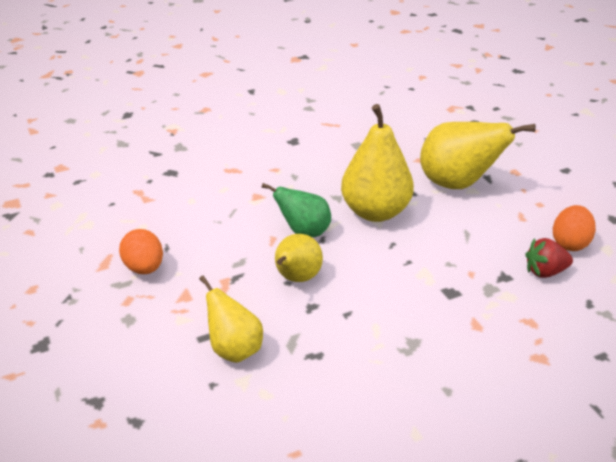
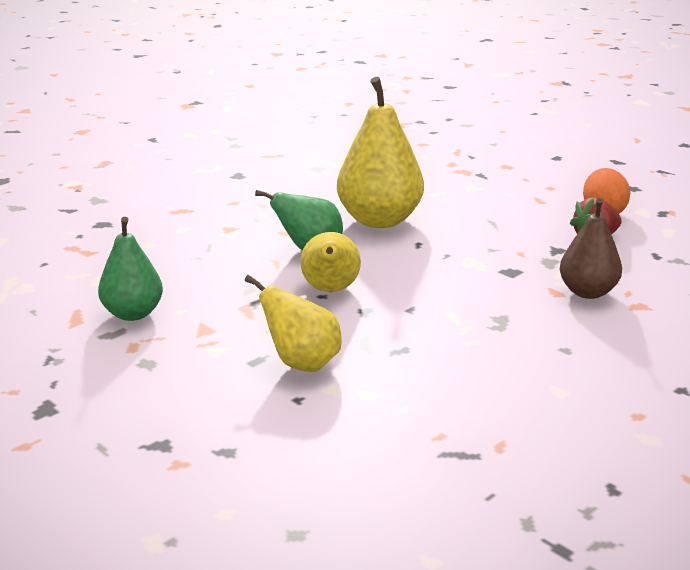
camera: 20 degrees left, 10 degrees down
(144, 268) = (133, 314): orange egg -> green pear
(457, 184) = (453, 184): yellow pear -> none
(503, 331) = (587, 292): none -> brown pear

